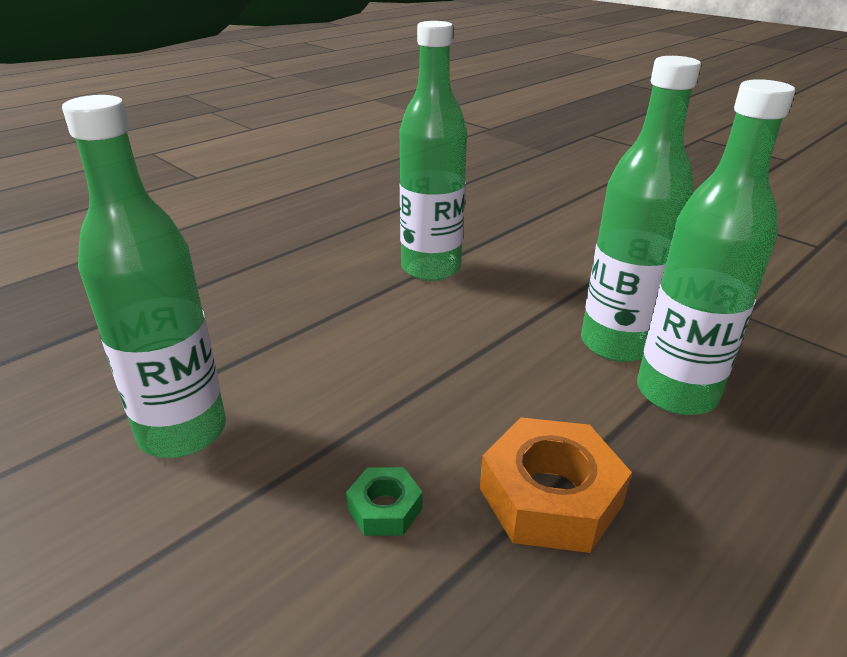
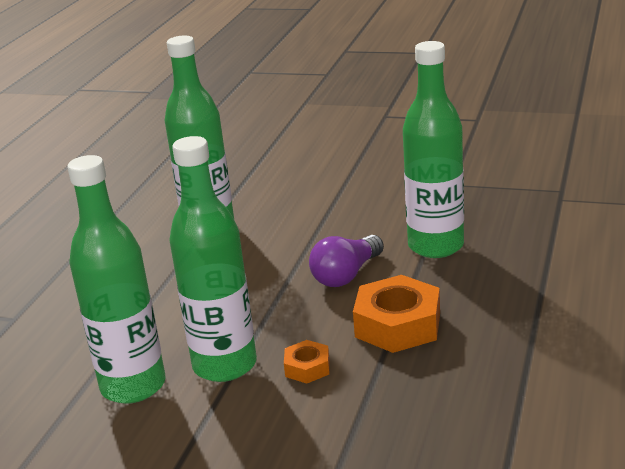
camera: 25 degrees left, 5 degrees down
(384, 508) = (307, 368): green nut -> orange nut
(533, 387) = (346, 275): none -> purple light bulb
(616, 344) = (381, 231): green bottle -> green bottle (225, 365)

